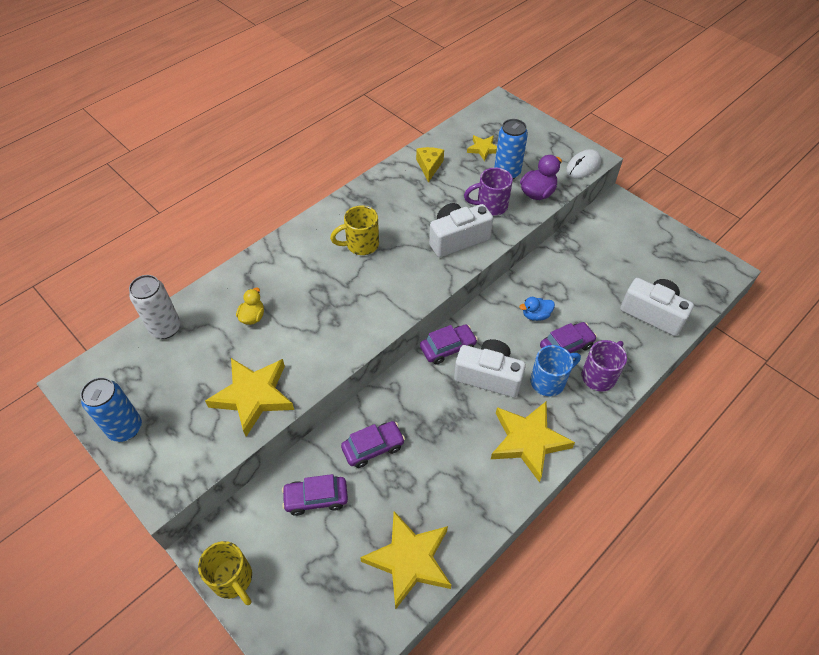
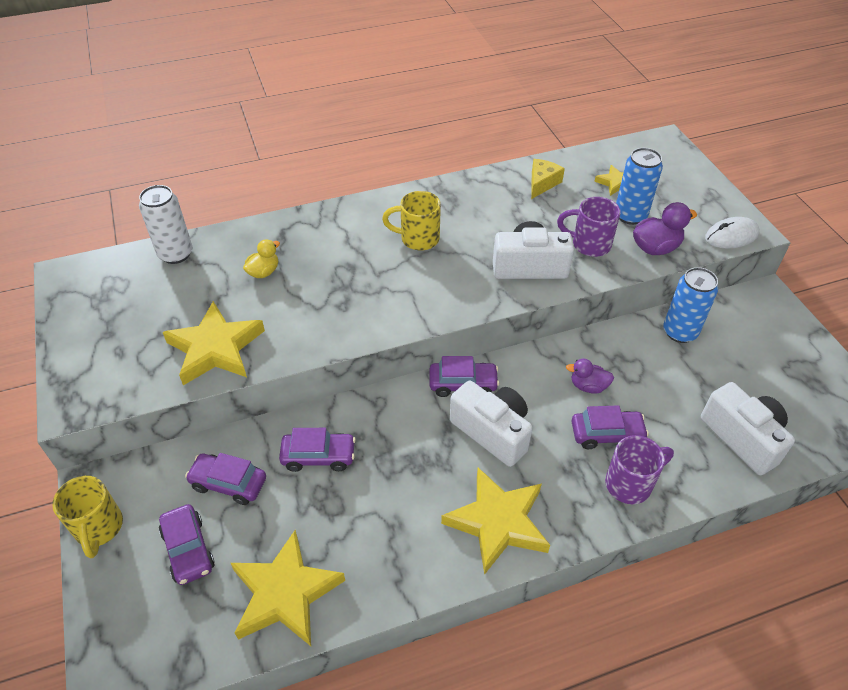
camera: 25 degrees right, 5 degrees down
(125, 428) = (80, 332): blue can -> blue can (680, 332)
(316, 562) = (188, 549): none -> purple car
(535, 315) = (588, 386): blue duck -> purple duck
(549, 381) = (562, 465): blue mug -> none

